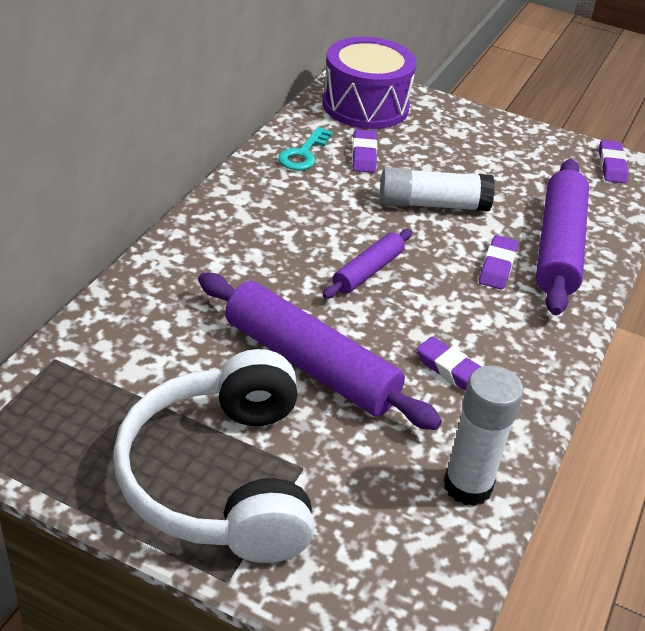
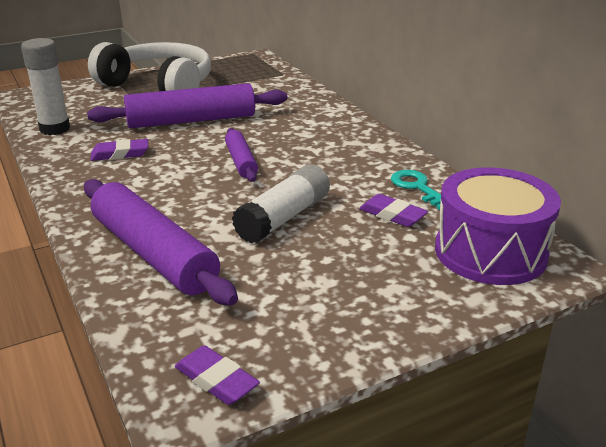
camera: 130 degrees right, 10 degrees down
(497, 266) = (176, 212): purple eraser -> none

